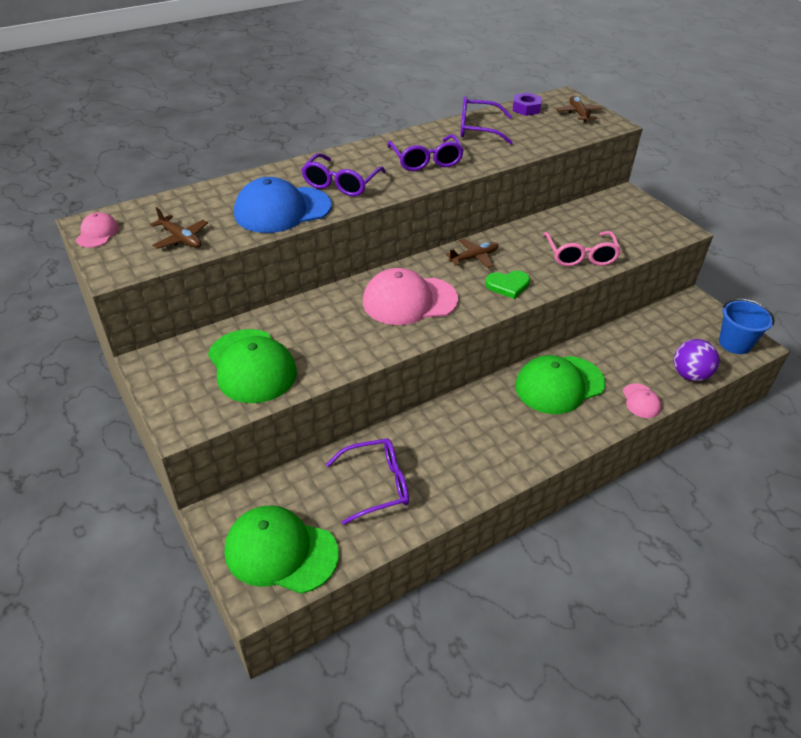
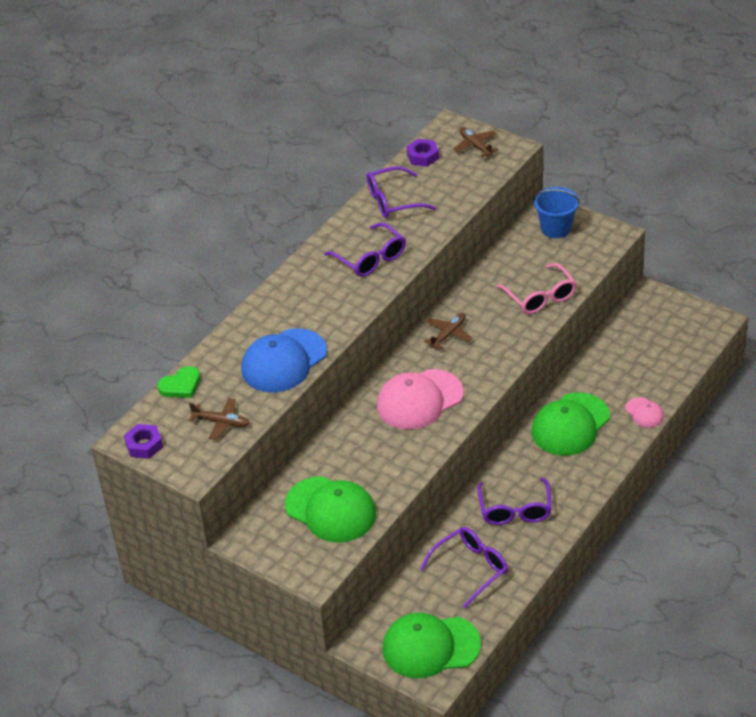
camera: 20 degrees left, 0 degrees up
(97, 233) = (144, 445): pink cap -> purple nut
(341, 183) = (313, 313): purple glasses -> purple glasses (515, 509)
(508, 285) = (494, 352): green heart -> green heart (181, 385)
(689, 375) = (674, 372): purple ball -> none
(735, 343) = (700, 326): blue bucket -> blue bucket (556, 228)

